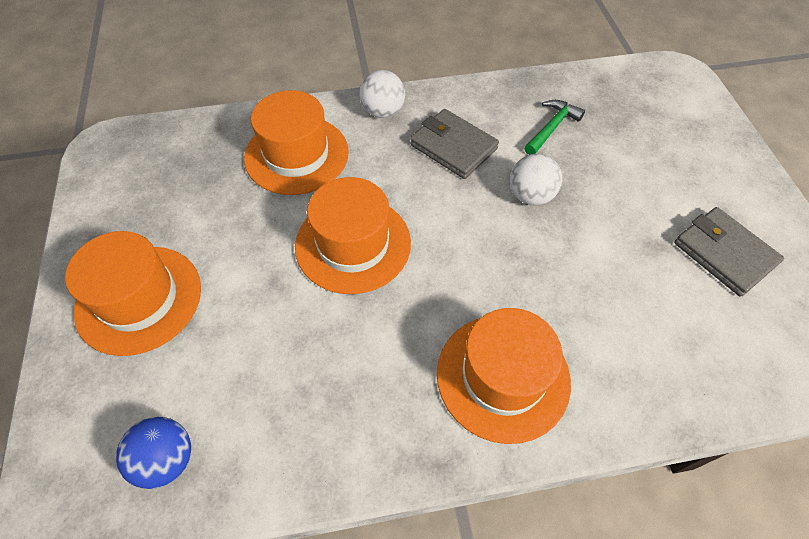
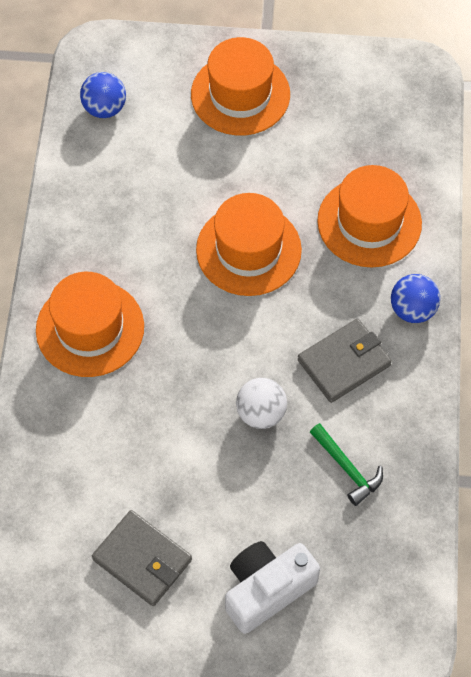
camera: 105 degrees right, 5 degrees up
(383, 111) = (412, 309): white ball -> blue ball
(687, 158) = (266, 589): none -> white camera
(724, 254) = (142, 560): grey wallet -> grey wallet turned 60 degrees clockwise

